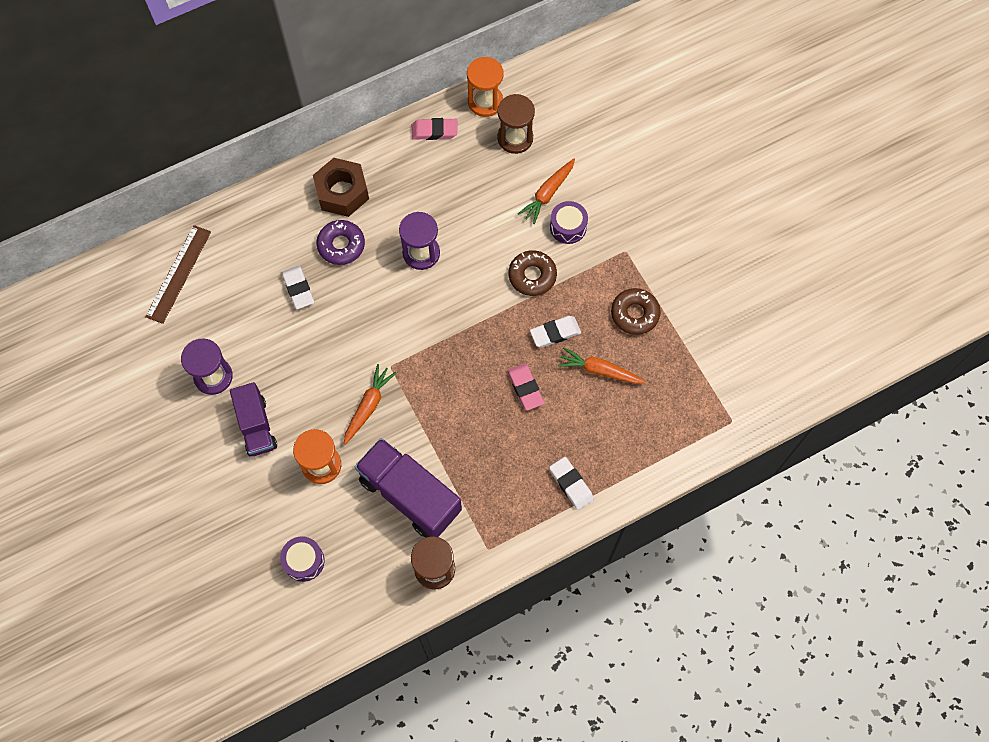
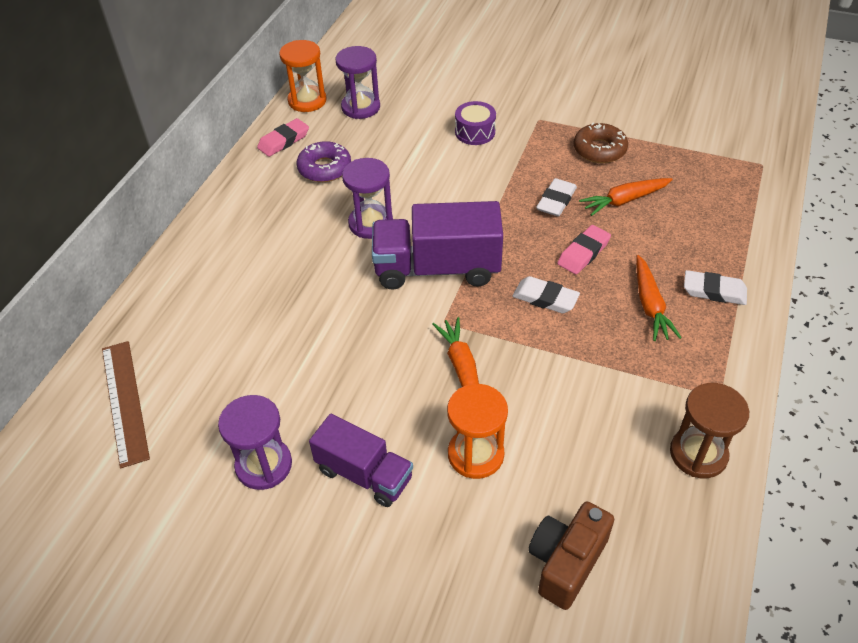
camera: 40 degrees left, 20 degrees down
(298, 289) = (278, 325): white eraser -> white eraser (545, 298)
(304, 561) = (566, 562): purple drum -> brown camera
(341, 245) = (285, 265): purple donut -> purple donut (324, 168)
(342, 192) = (242, 228): brown nut -> none
(410, 495) = (593, 410): purple truck -> purple truck (437, 268)
(515, 138) = (360, 107): brown hourglass -> purple hourglass
(525, 388) = (583, 253): pink eraser -> pink eraser turned 75 degrees counterclockwise
(532, 276) = (487, 178): brown donut -> none
(548, 194) = (431, 123): orange carrot -> orange carrot (650, 305)

